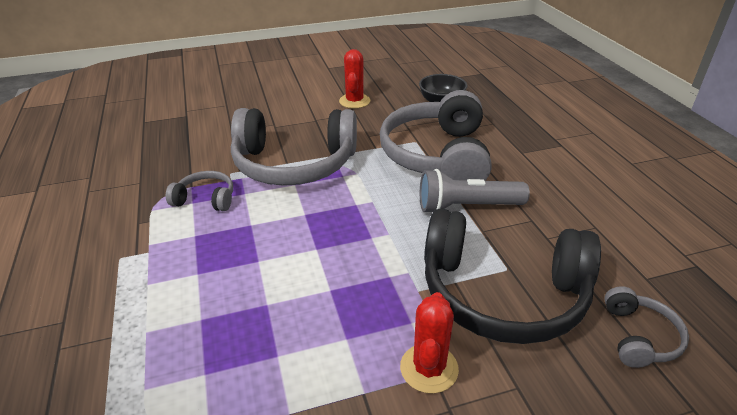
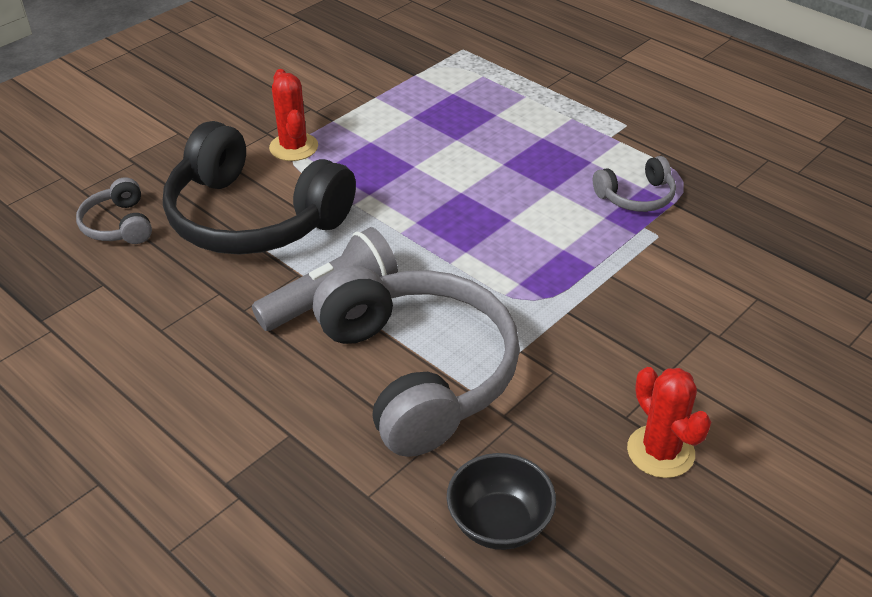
camera: 150 degrees right, 5 degrees up
(294, 164) = (600, 278): grey headphones -> none
(502, 293) = (253, 217): black headphones -> black headphones turned 135 degrees counterclockwise

